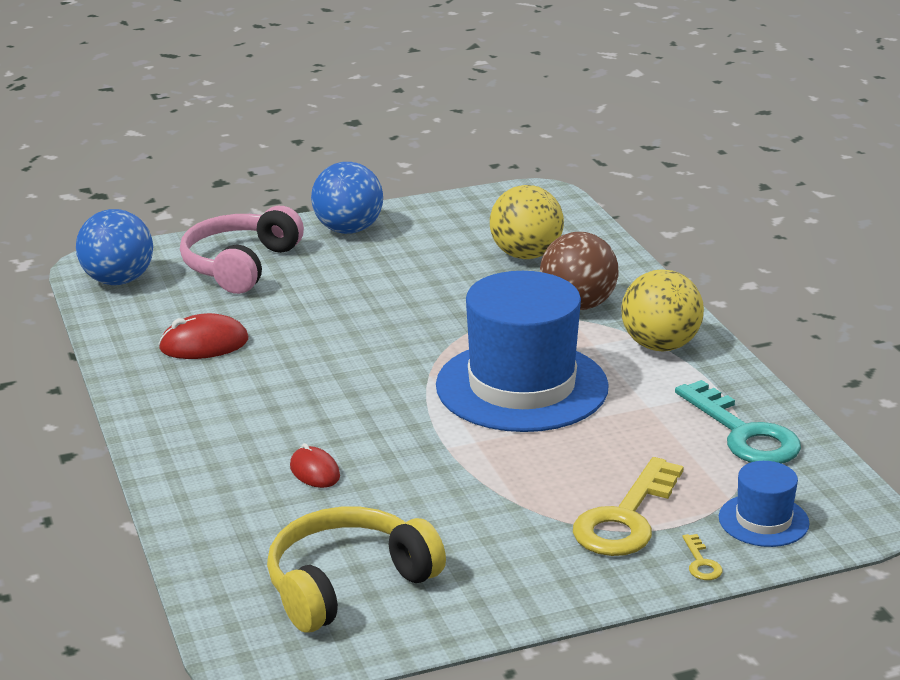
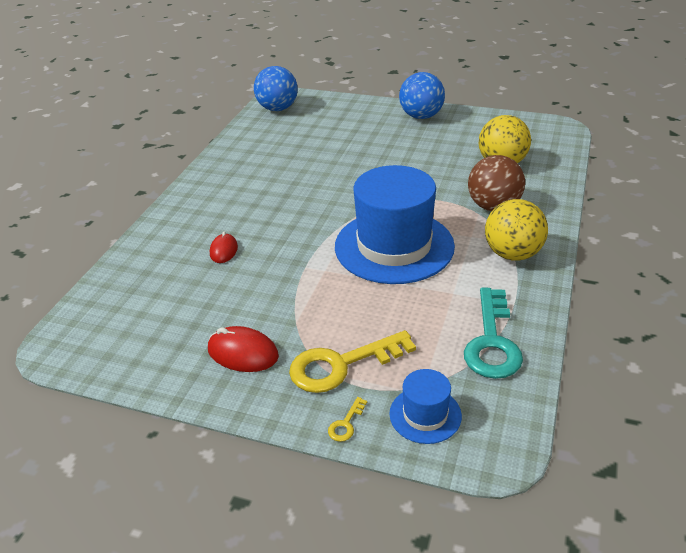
camera: 40 degrees right, 10 degrees up
(204, 344) = (269, 156): red mouse -> red mouse (243, 353)
(240, 265) = (342, 119): pink headphones -> none
(347, 584) = (149, 327): yellow headphones -> none

